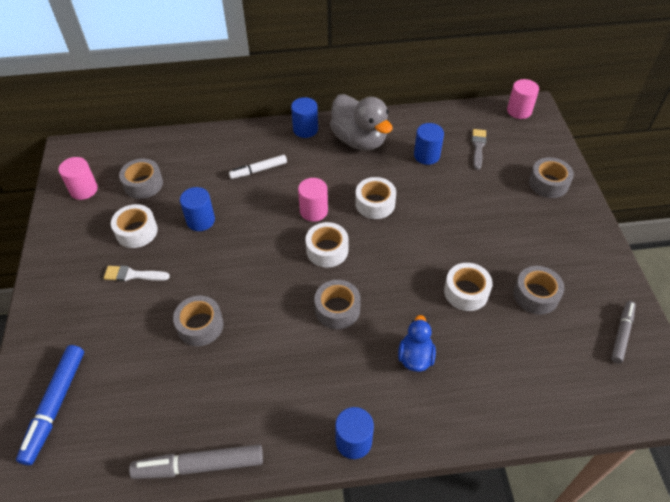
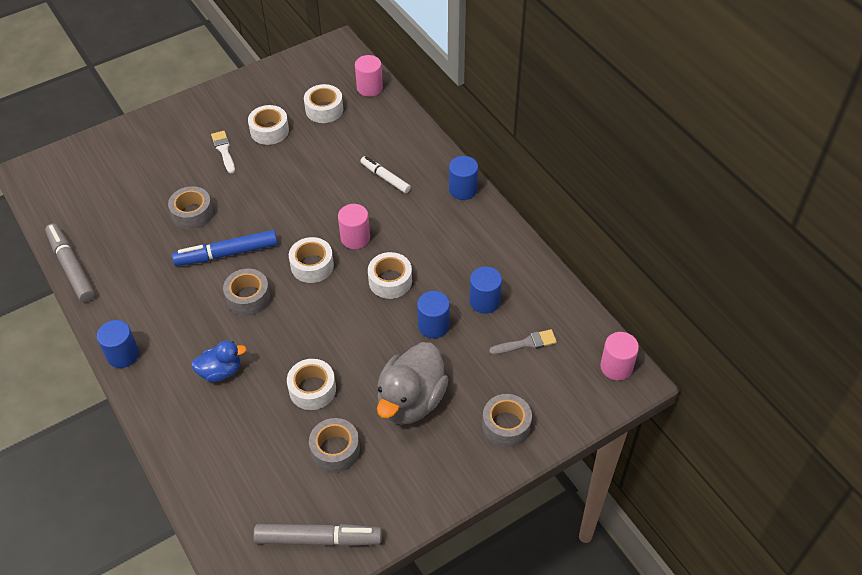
camera: 65 degrees right, 0 degrees up
(55, 406) = (91, 165): blue marker -> blue marker (227, 254)
(84, 190) = (297, 77): pink cylinder -> pink cylinder (369, 88)
(143, 184) = (324, 109): grey tape -> white tape
(200, 220) = (302, 165): blue cylinder -> blue cylinder (433, 325)
(359, 140) = (473, 237): grey duck -> grey duck (411, 401)
(621, 334) = (318, 539): grey marker -> grey marker, size x1.56

